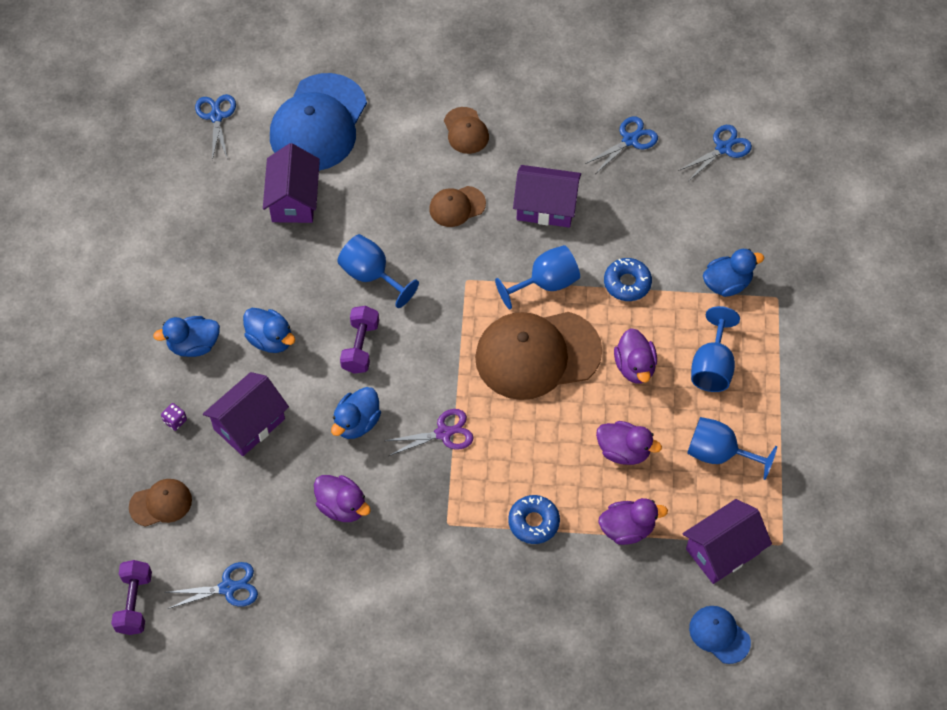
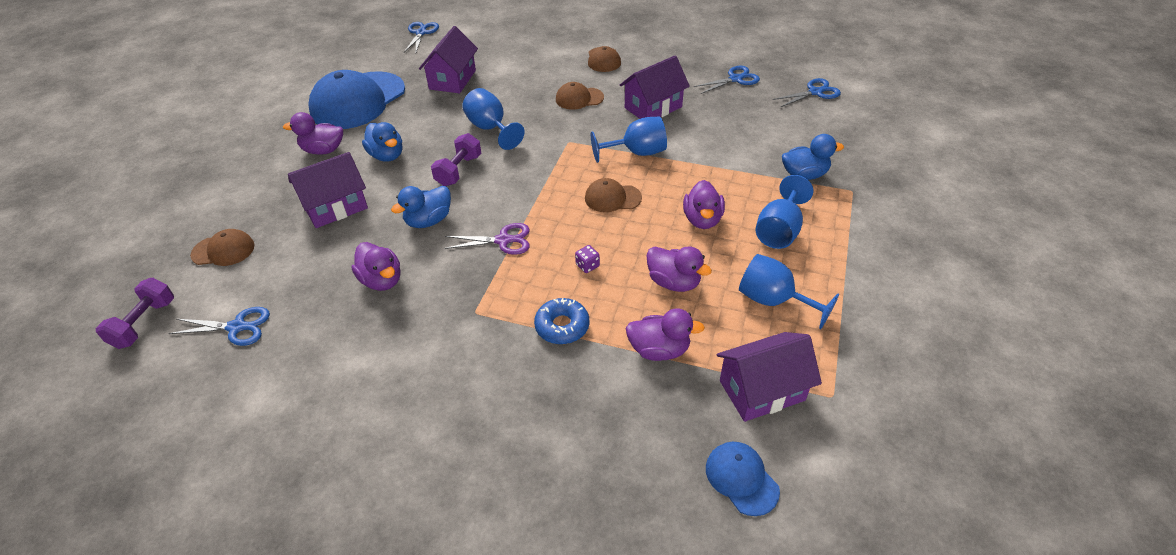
camera: 15 degrees right, 15 degrees down
(175, 421) = (276, 195): purple dice -> purple dice (587, 265)
(193, 345) = (323, 150): blue duck -> purple duck
(318, 123) = (493, 44): blue cap -> blue cap (358, 101)
(537, 355) = (612, 198): brown cap -> brown cap, size x0.47
(546, 207) = (653, 107): purple house -> purple house turned 60 degrees counterclockwise
(627, 283) = (710, 162): blue donut -> none

